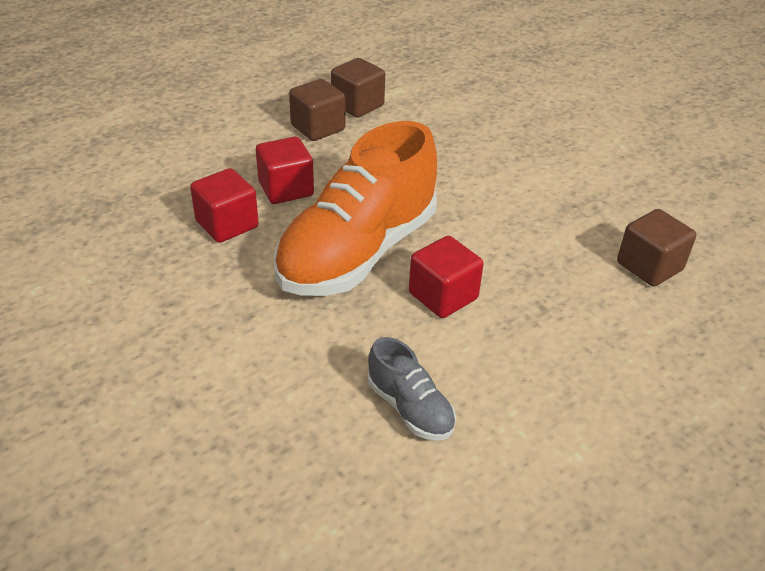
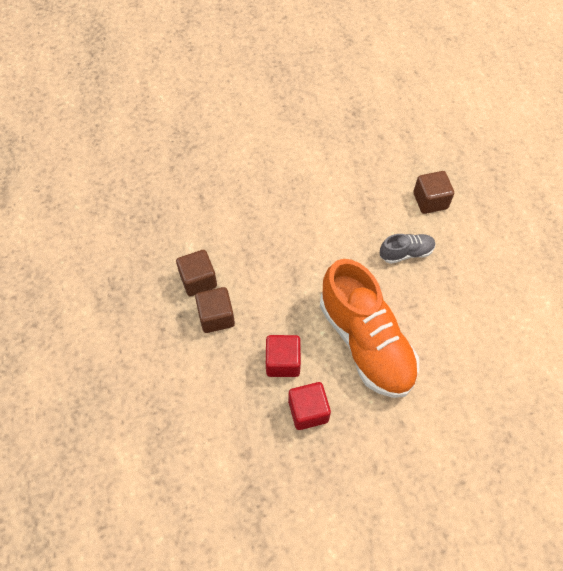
camera: 65 degrees left, 20 degrees up
(410, 408) = (499, 363): grey shoe -> grey shoe (406, 253)
(443, 296) = (420, 312): red cube -> none

